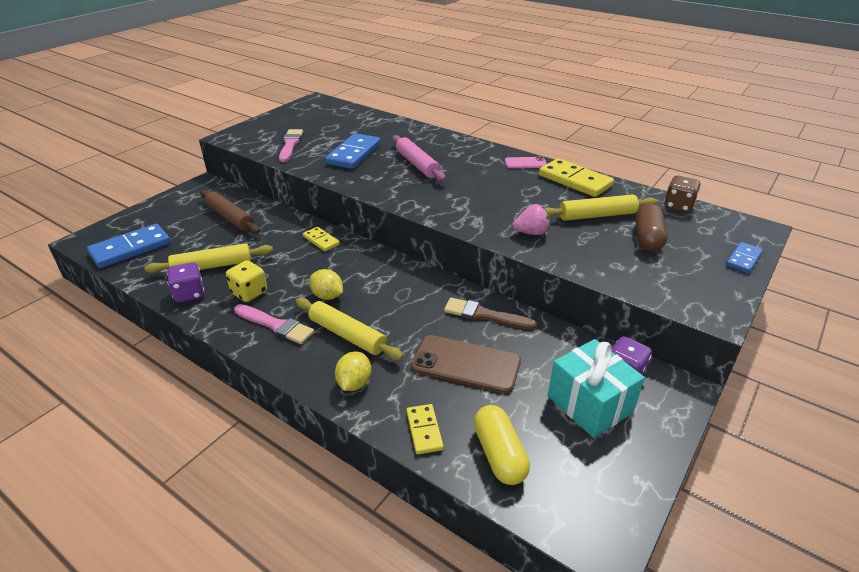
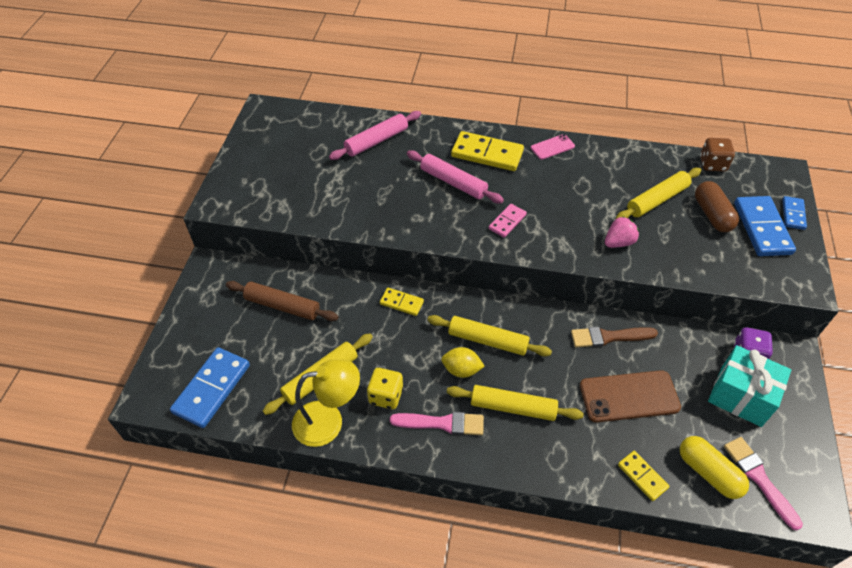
camera: 25 degrees left, 15 degrees up
(189, 294) = (328, 421): purple dice -> yellow lamp
(290, 144) = (298, 194): pink brush -> pink brush (759, 478)
(354, 154) = (378, 187): blue domino -> blue domino (762, 228)
(354, 383) = (556, 455): yellow lemon -> none
(369, 284) = (487, 340): none -> yellow rolling pin
(380, 131) = (376, 141): none -> pink rolling pin
(439, 196) = (507, 222): none -> pink domino
(574, 180) = (610, 158): yellow domino -> yellow domino (487, 154)

